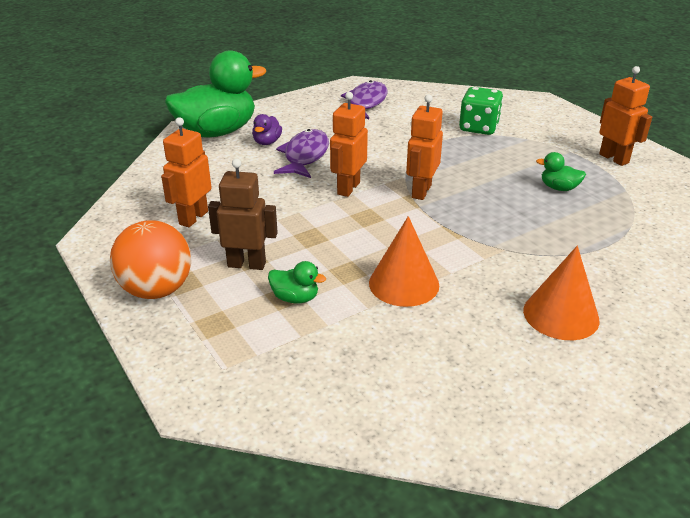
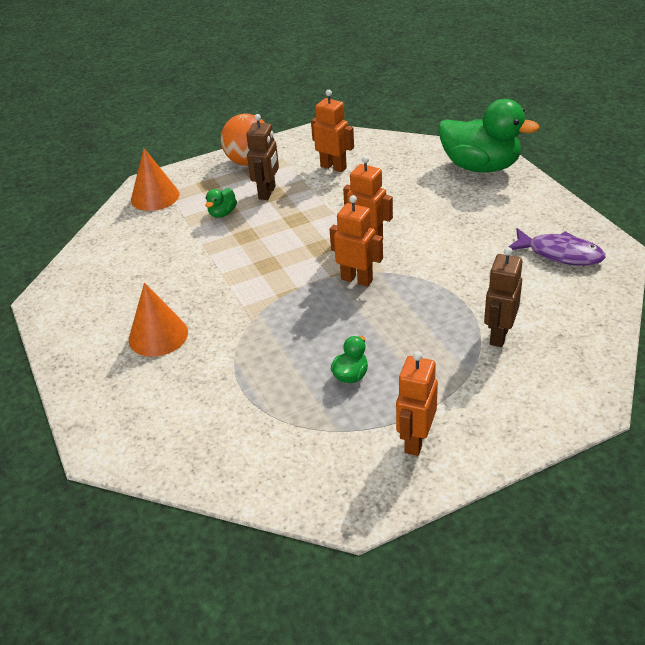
camera: 100 degrees right, 5 degrees up
(217, 132) = (480, 167): green duck -> green duck turned 45 degrees counterclockwise
(267, 142) = (459, 194): purple duck -> none
(305, 156) = (430, 215): purple fish -> none
(404, 284) = (222, 261): orange cone -> orange cone (155, 197)
(479, 128) = (499, 335): green dice -> brown robot
(614, 158) = (415, 441): orange robot -> orange robot turned 135 degrees clockwise

